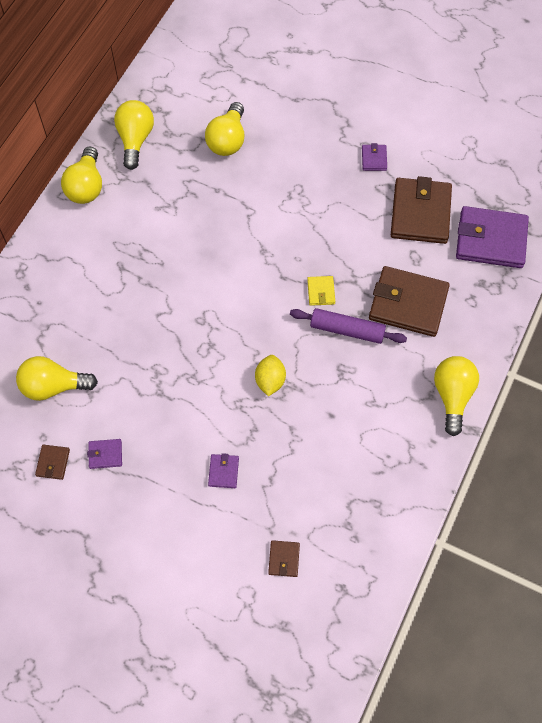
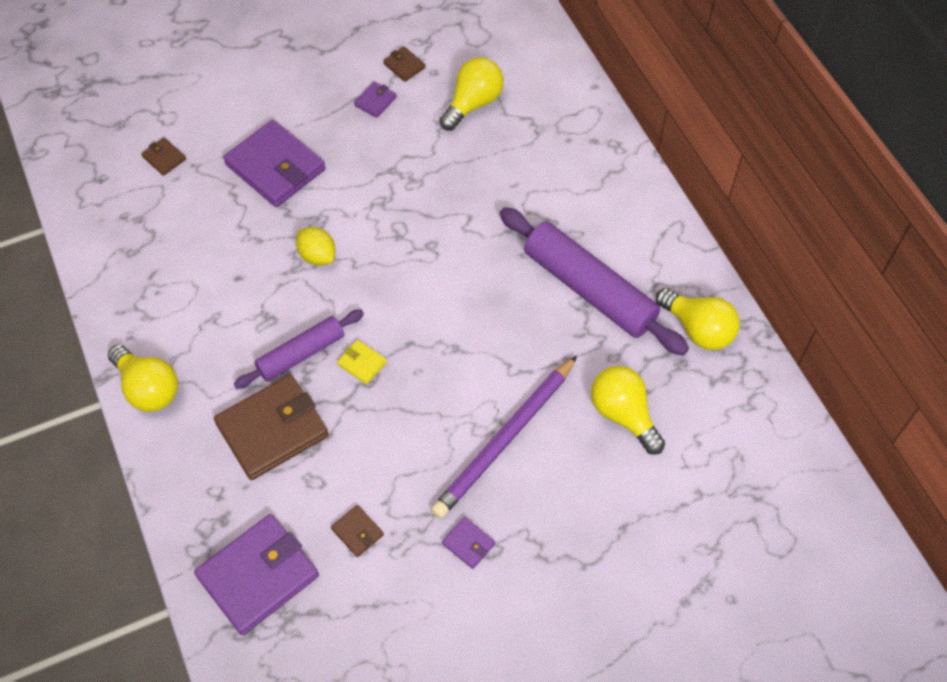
camera: 130 degrees right, 5 degrees down
(86, 186) = (672, 250): yellow light bulb -> none
(156, 210) = (589, 289): none -> purple rolling pin
(223, 472) = (275, 167): purple wallet -> purple wallet, size x2.26
(297, 184) = (505, 439): none -> purple pencil
(420, 213) = (357, 532): brown wallet -> brown wallet, size x0.44

